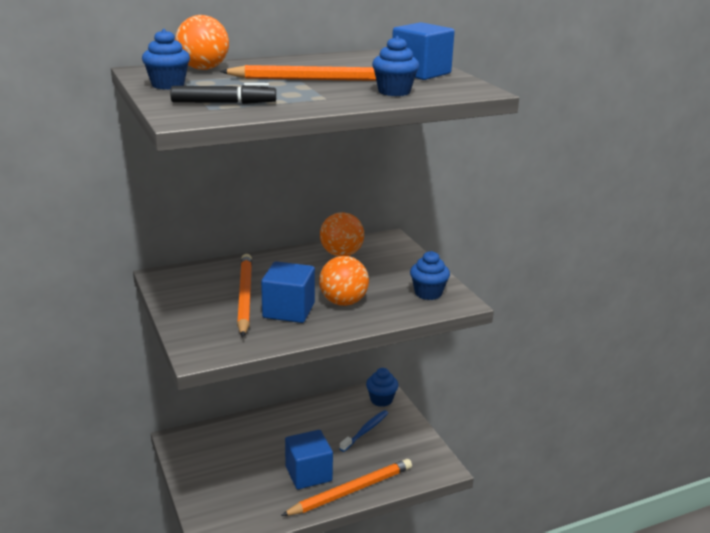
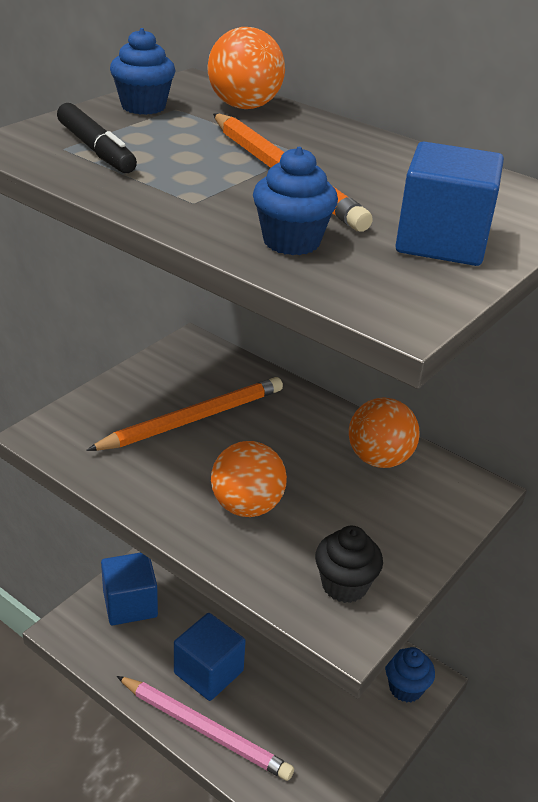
camera: 60 degrees right, 10 degrees up
(288, 310) = (187, 466): blue cube -> blue cube (130, 604)
(351, 491) = (204, 730): orange pencil -> pink pencil
(365, 431) = (328, 697): blue toothbrush -> none
(428, 293) = (344, 585): blue cupcake -> black cupcake

